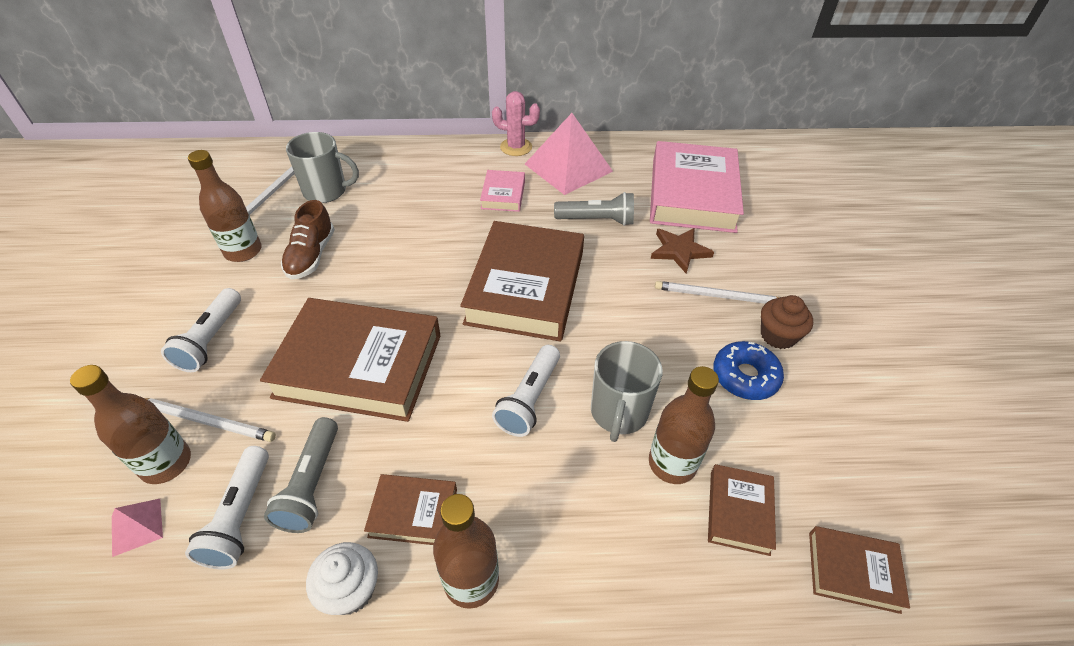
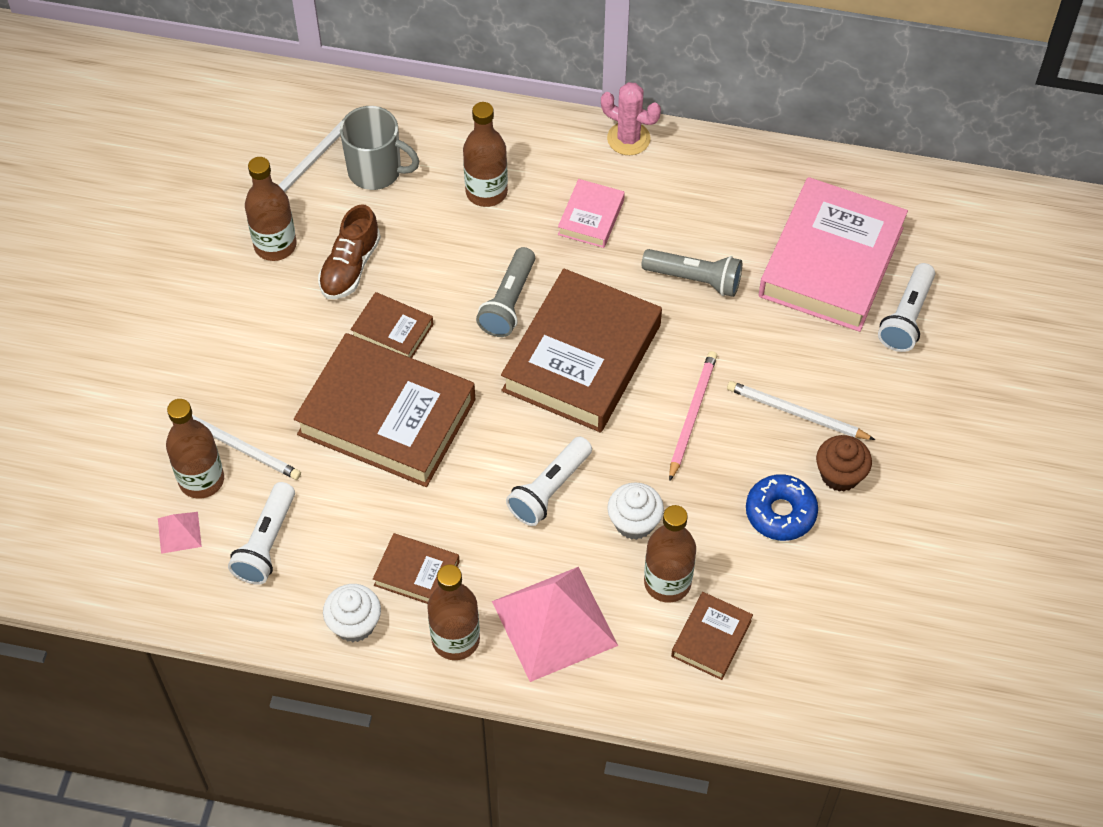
camera: 15 degrees right, 10 degrees up
(211, 339) = (240, 355): white flashlight -> white flashlight (906, 317)
(311, 484) = (330, 528): grey flashlight -> grey flashlight (508, 302)
(417, 191) = (486, 192): none -> brown bottle
(568, 167) = (687, 187): pink pyramid -> pink pyramid (554, 623)
(618, 412) = (634, 522): grey mug -> white cupcake
(634, 313) = (692, 415): none -> pink pencil
(679, 251) = (778, 344): brown star -> none
(853, 571) = (789, 708): brown book -> brown book (392, 330)

